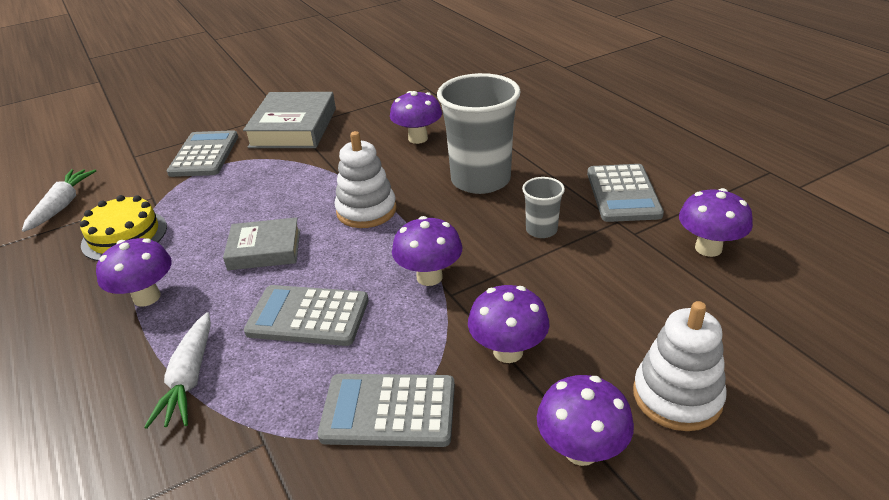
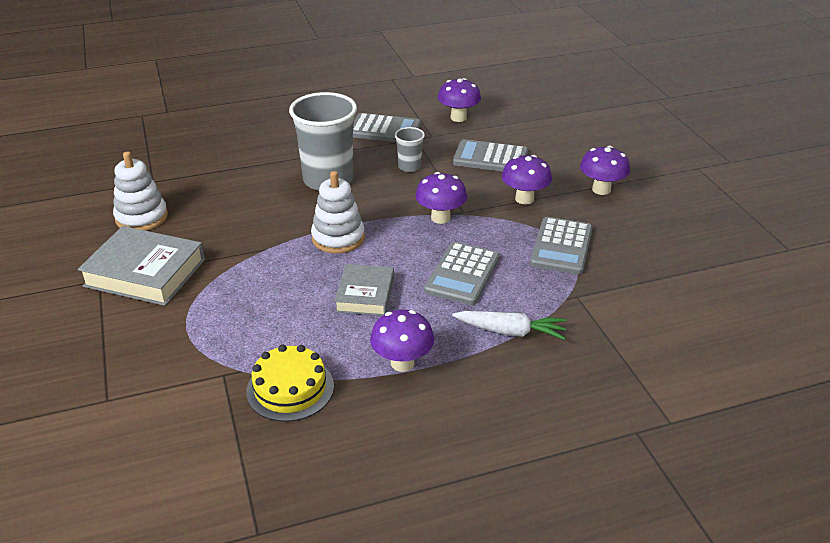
camera: 80 degrees left, 0 degrees up
(62, 205) = (190, 451): white carrot -> none
(204, 155) = (154, 338): grey calculator -> grey calculator (490, 158)
(418, 138) = (235, 201): purple mushroom -> none
(677, 396) = (572, 156): white stacking toy -> white stacking toy (141, 217)

